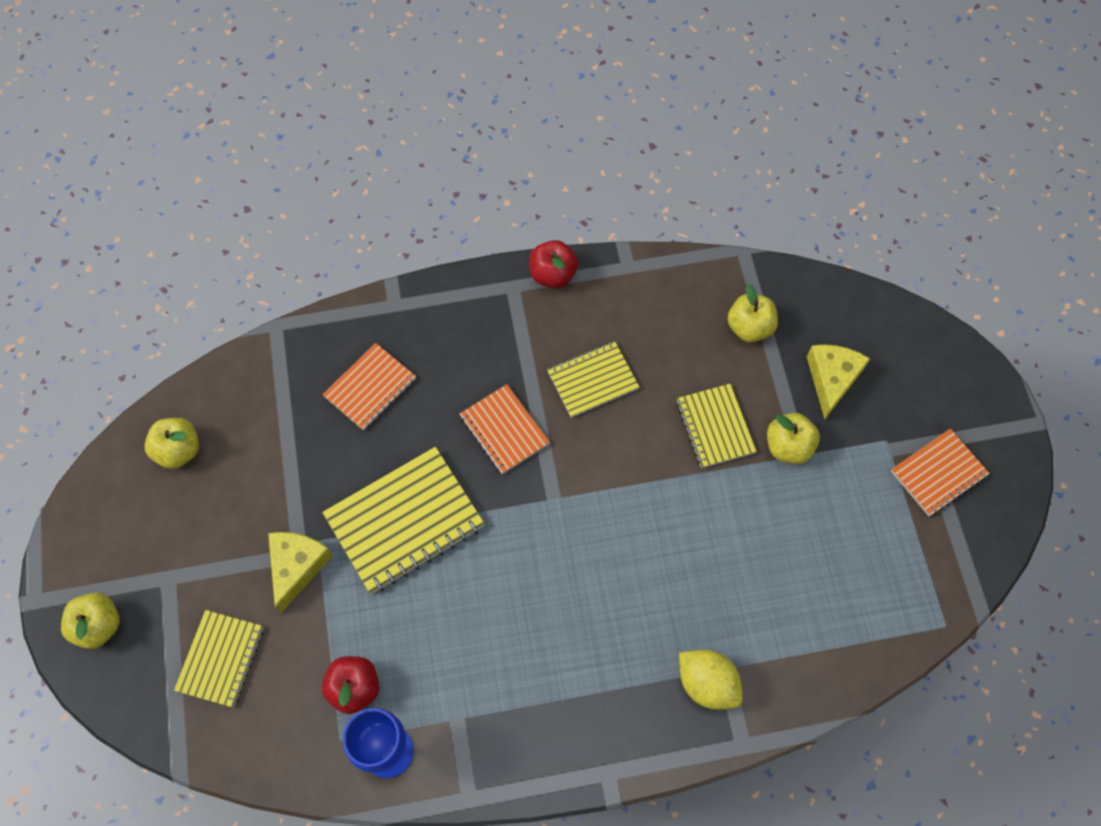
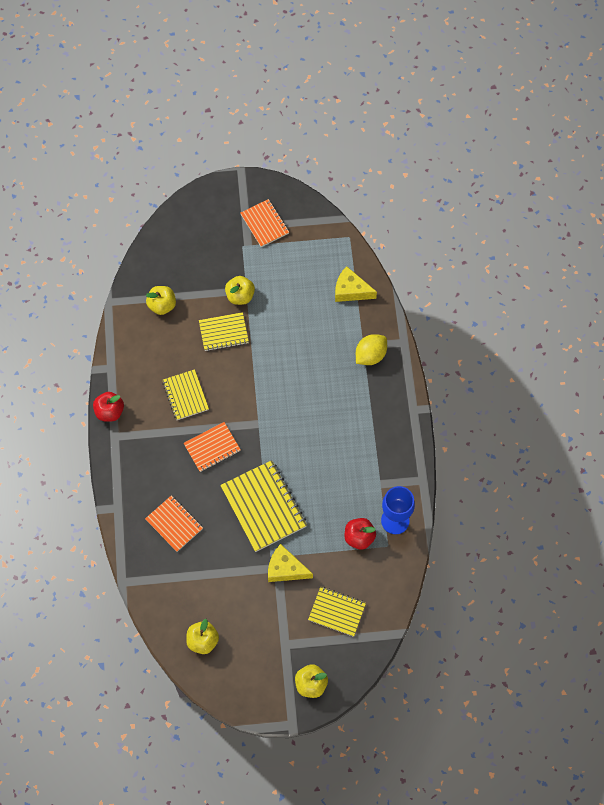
camera: 85 degrees left, 0 degrees up
(832, 379) = (201, 267): yellow cheese -> yellow cheese (351, 290)

